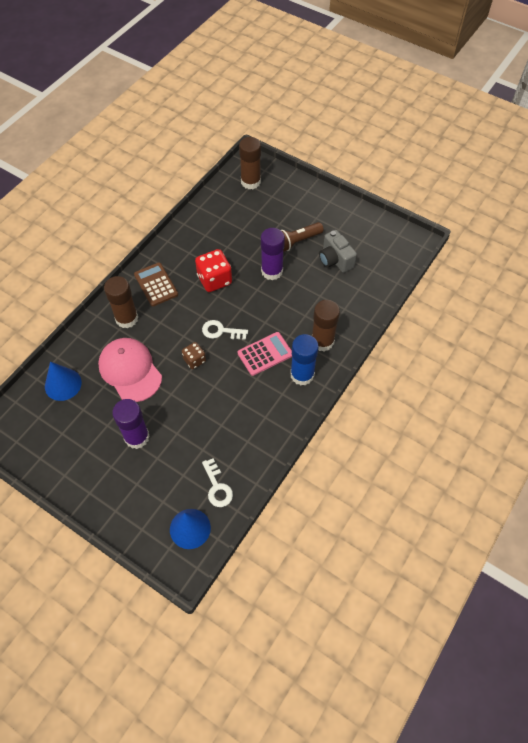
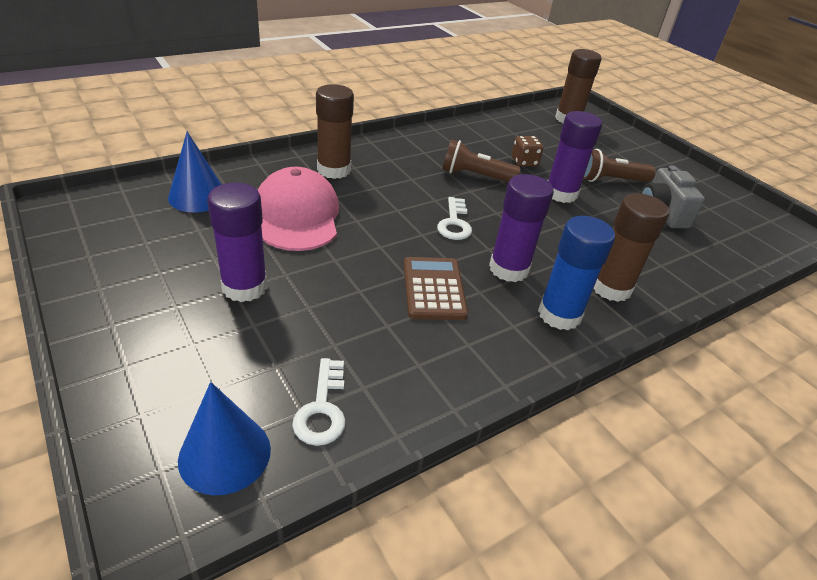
camera: 20 degrees right, 20 degrees down
(156, 284) = (394, 156): brown calculator -> brown calculator (434, 289)
(194, 360) = (396, 238): brown dice -> brown dice (524, 162)
(214, 280) = (475, 176): red dice -> brown flashlight
(221, 331) = (454, 223): white key -> white key turned 120 degrees counterclockwise
(265, 354) = (508, 269): pink calculator -> purple glue stick

